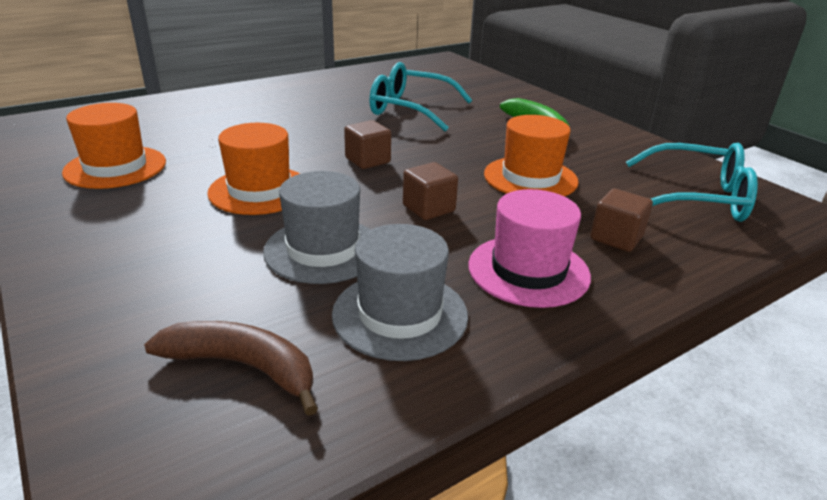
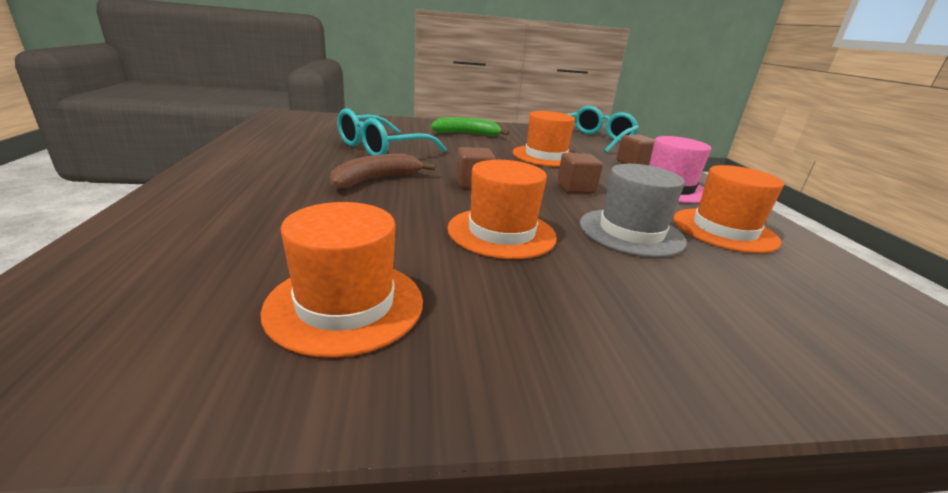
camera: 65 degrees left, 5 degrees down
(243, 367) = (809, 295): brown banana -> brown banana (376, 179)
(400, 314) = (724, 230): grey hat -> orange hat

